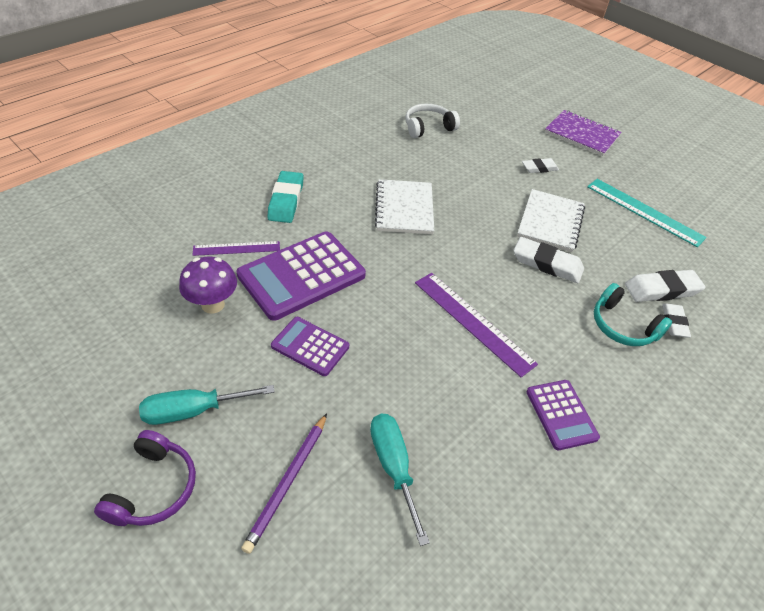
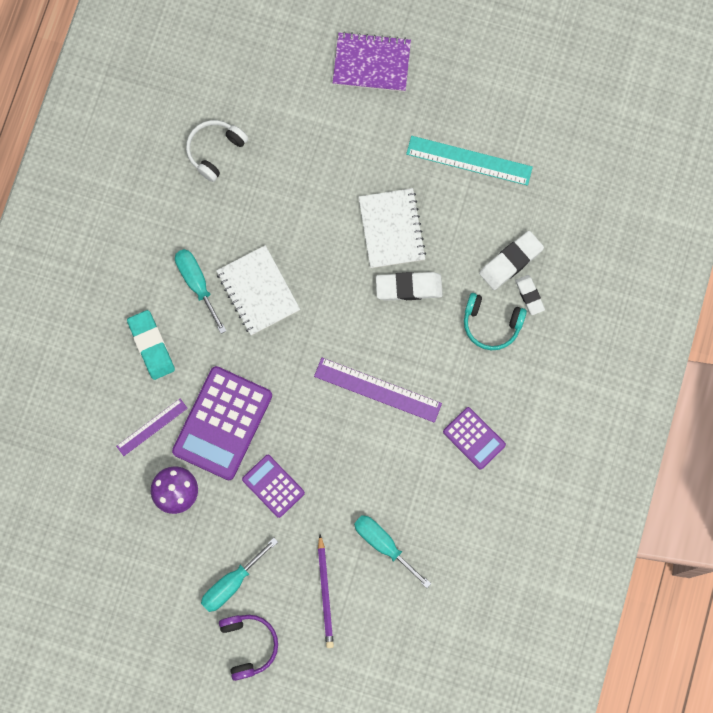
camera: 25 degrees left, 30 degrees up
(310, 346) = (273, 486): purple calculator -> purple calculator turned 45 degrees clockwise
(356, 183) = (197, 283): none -> turquoise screwdriver
(539, 168) = (351, 151): white eraser -> none

